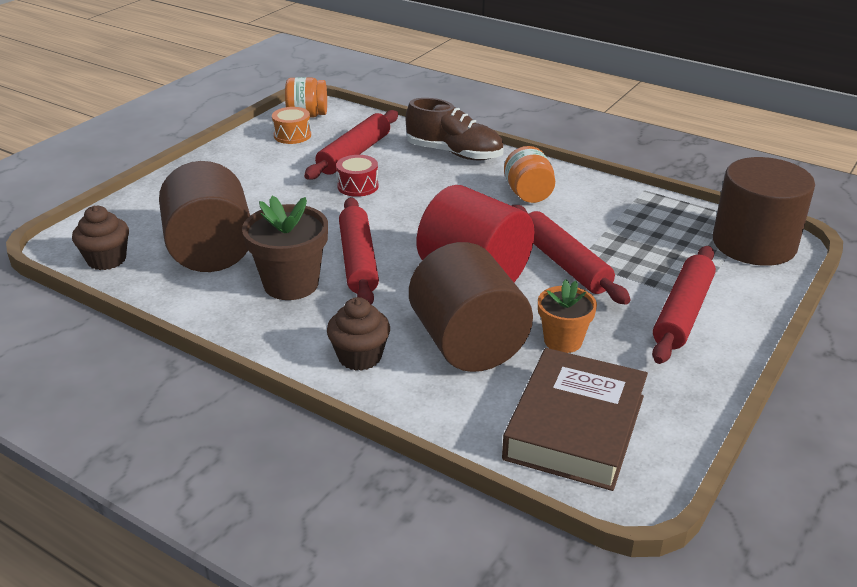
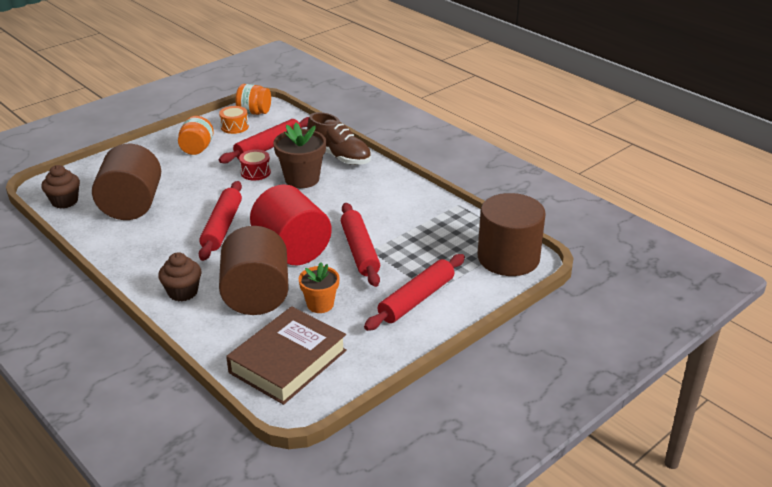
camera: 15 degrees right, 0 degrees up
(291, 284) = (169, 236): brown flower pot -> brown flower pot (302, 179)
(528, 194) = (370, 196): orange jar -> orange jar (197, 149)

